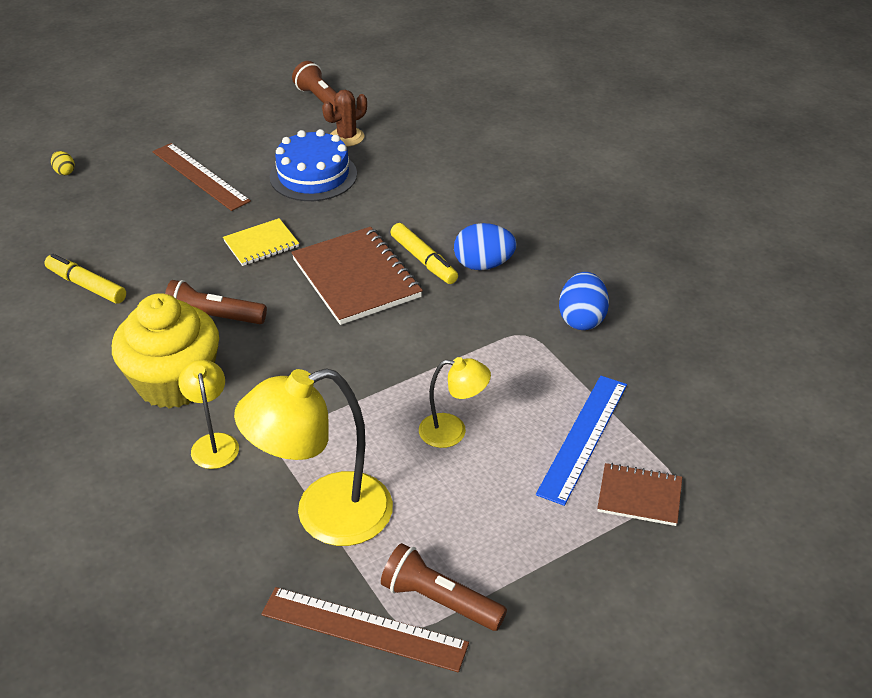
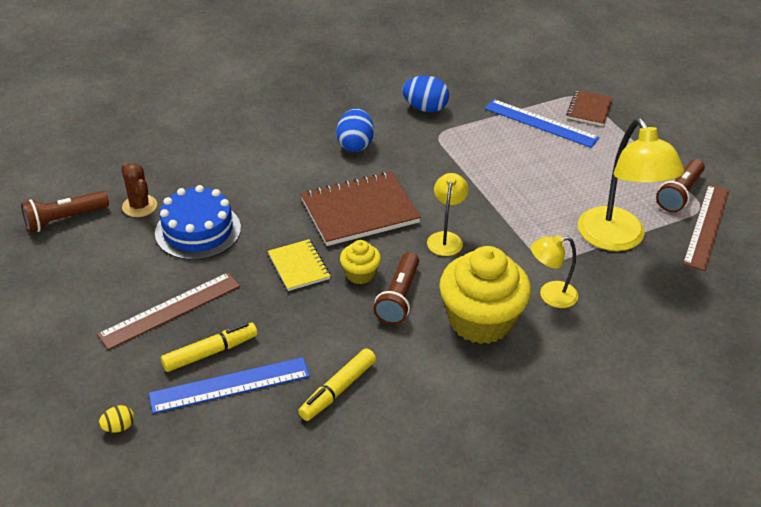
camera: 85 degrees left, 0 degrees up
(102, 221) = (230, 385): none -> blue ruler
(250, 287) = (360, 274): none -> yellow cupcake
(424, 260) = (343, 174): yellow marker -> yellow marker (210, 352)
(453, 431) = (536, 176): yellow lamp -> yellow lamp (445, 238)

